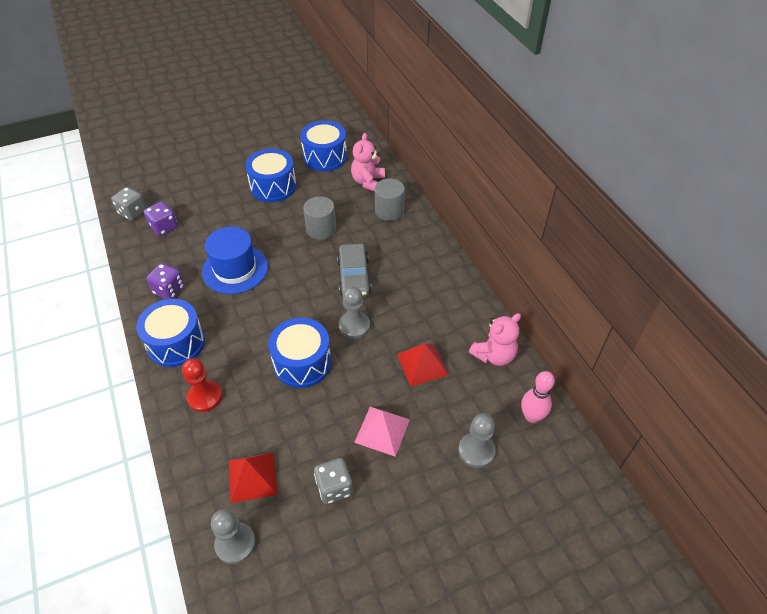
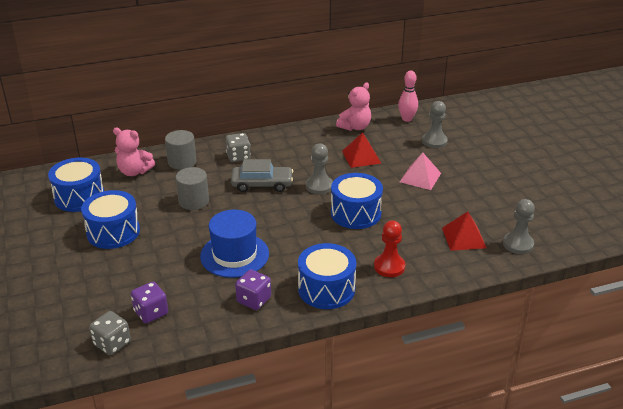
camera: 85 degrees left, 15 degrees down
(334, 487) = (468, 199): grey dice -> grey dice (238, 157)
(494, 355) = (355, 127): pink teddy bear -> pink teddy bear turned 75 degrees clockwise

